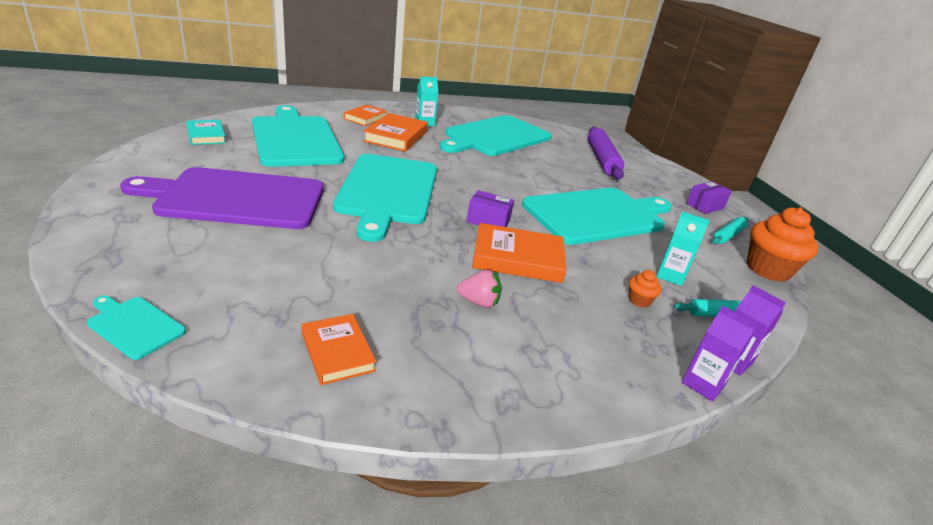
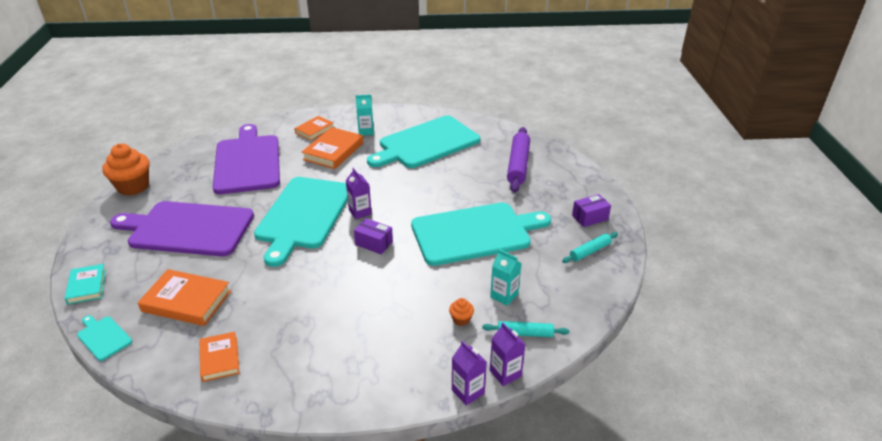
camera: 15 degrees right, 5 degrees up
(206, 135) = (179, 164): turquoise book -> turquoise book (87, 286)
(295, 139) = (247, 162): turquoise cutting board -> purple cutting board
(455, 191) = (360, 212): none -> purple carton
(479, 302) = (332, 320): pink strawberry -> none
(517, 258) = (381, 280): orange book -> orange book (186, 301)
(767, 269) = (602, 288): orange cupcake -> orange cupcake (133, 187)

